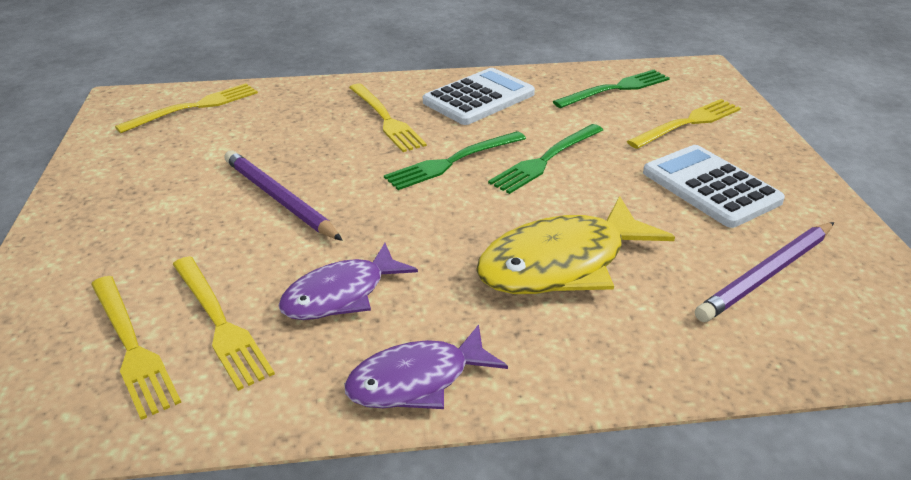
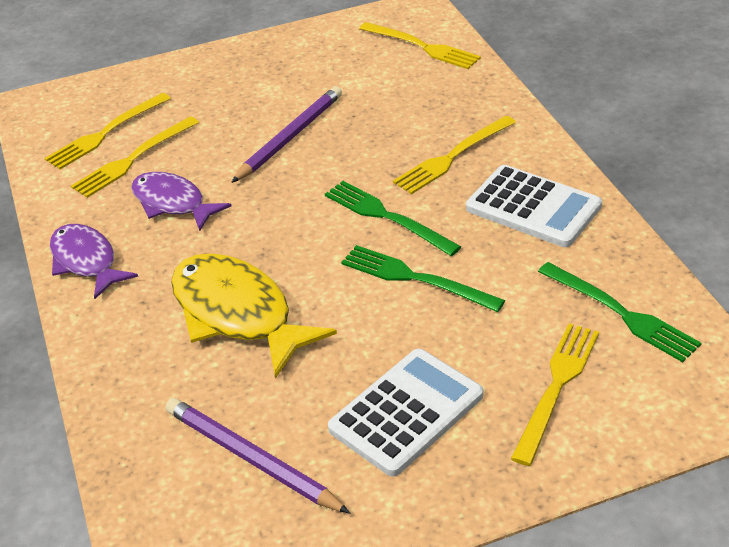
camera: 80 degrees right, 5 degrees up
(688, 123) = (557, 387): yellow fork -> yellow fork turned 105 degrees counterclockwise

